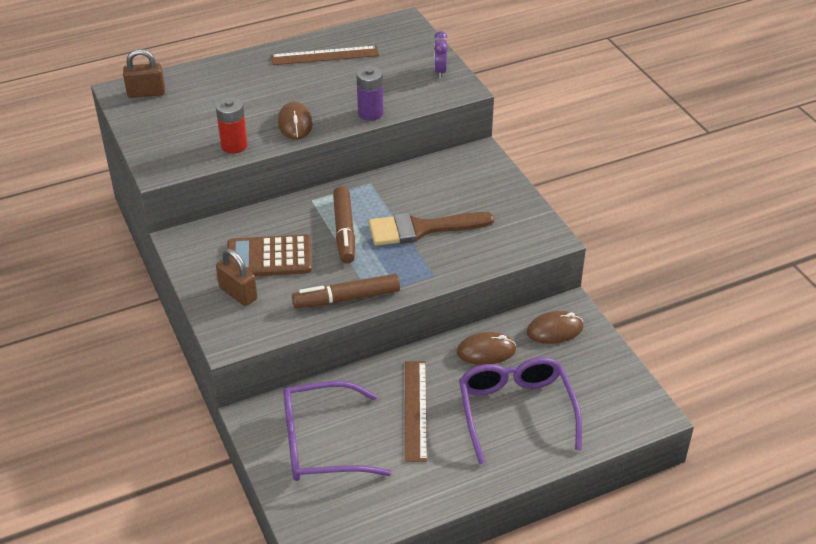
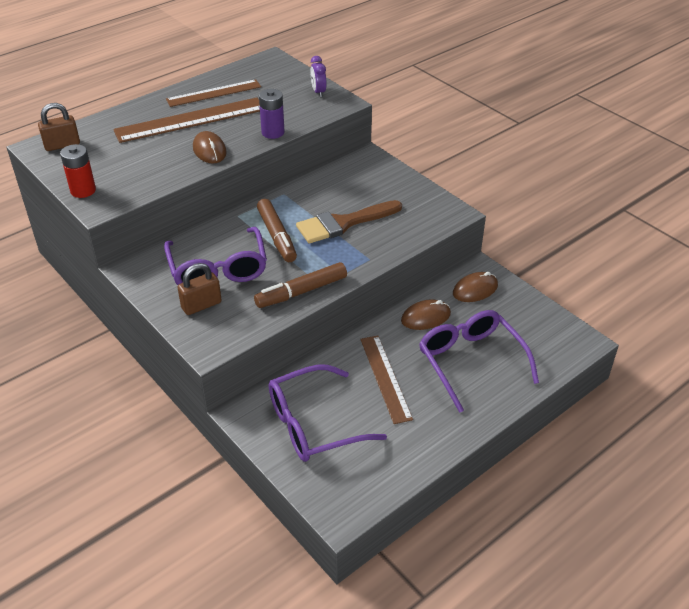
camera: 15 degrees left, 0 degrees up
(234, 145) = (161, 176): red battery -> red battery (83, 190)
(238, 293) = (201, 305): brown padlock -> brown padlock turned 60 degrees counterclockwise
(269, 257) = (218, 269): brown calculator -> purple glasses
(288, 84) = (190, 120): none -> brown ruler

